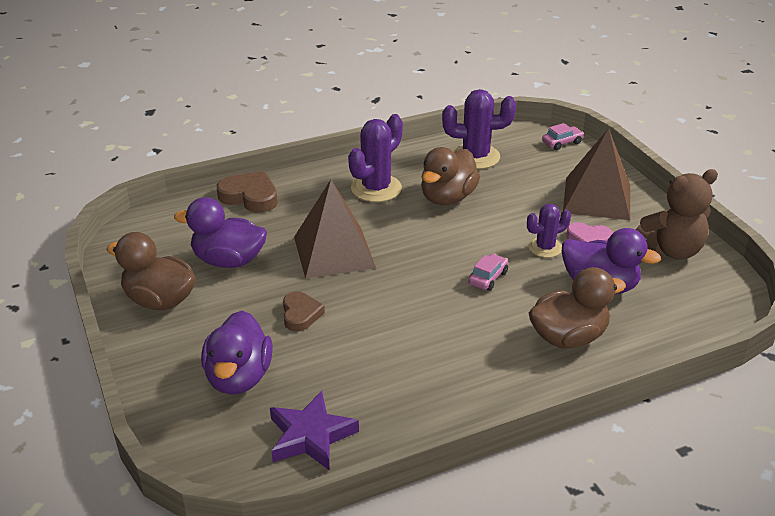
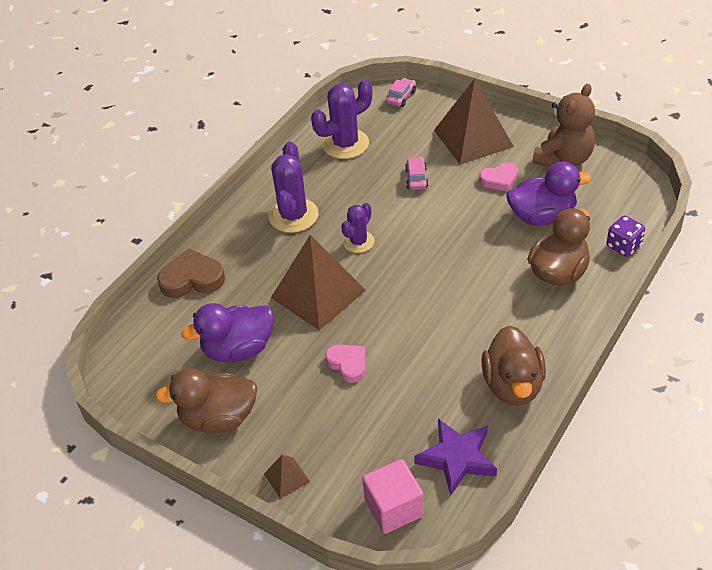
camera: 30 degrees left, 10 degrees up
(160, 370) = (287, 477): none -> brown pyramid
(216, 443) = (394, 508): none -> pink cube
(239, 377) = (355, 445): purple duck -> none
(300, 314) = (348, 364): brown heart -> pink heart
(447, 198) = (360, 195): brown duck -> brown duck (513, 385)
(488, 278) = (458, 253): pink car -> pink car (416, 178)
(545, 247) = (475, 203): purple cactus -> purple cactus (358, 242)
(659, 347) = (623, 246): none -> purple dice

